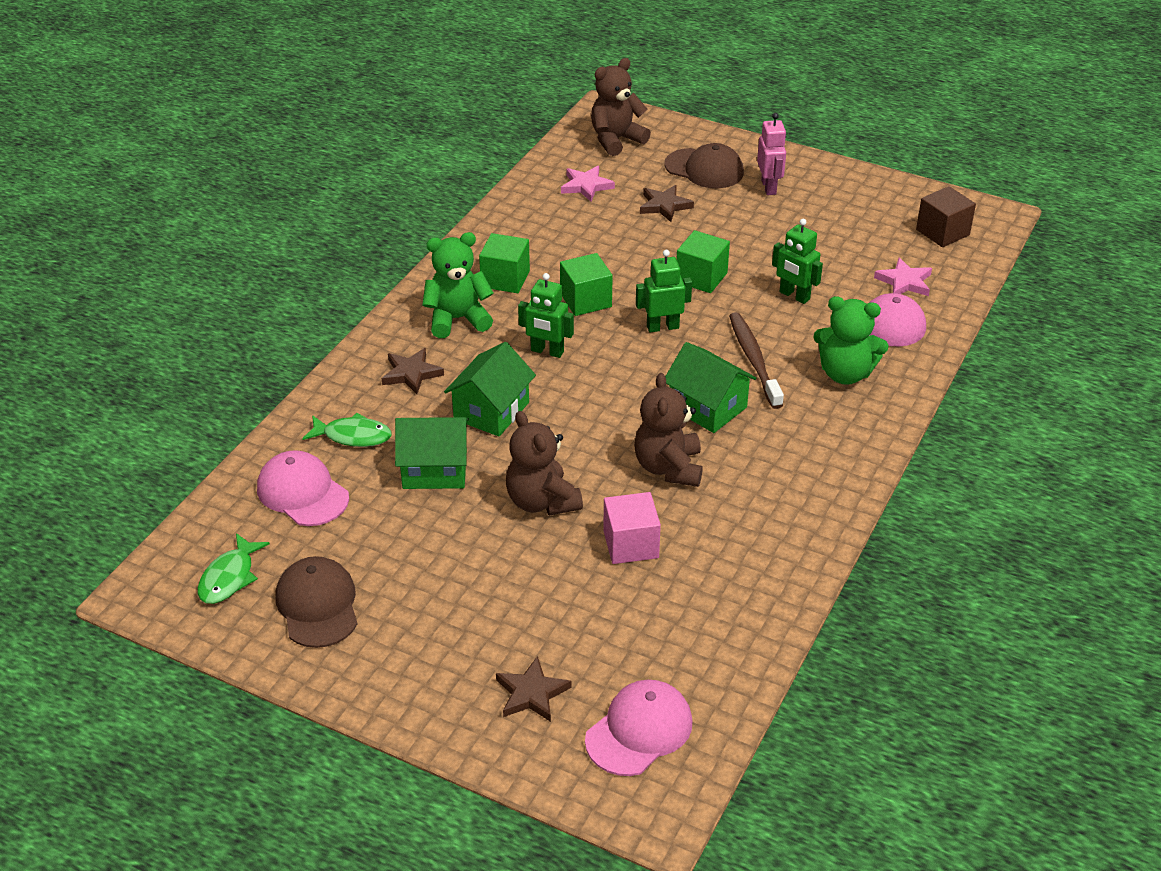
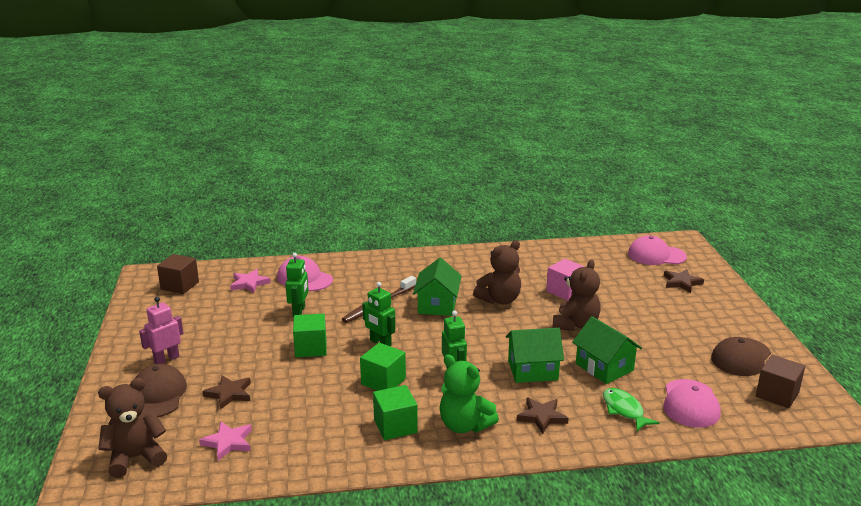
camera: 125 degrees left, 15 degrees down
(229, 577) = (777, 394): green fish -> brown cube
(616, 140) = (135, 457): brown teddy bear -> brown teddy bear turned 135 degrees clockwise
(845, 373) = (360, 277): green teddy bear -> none

